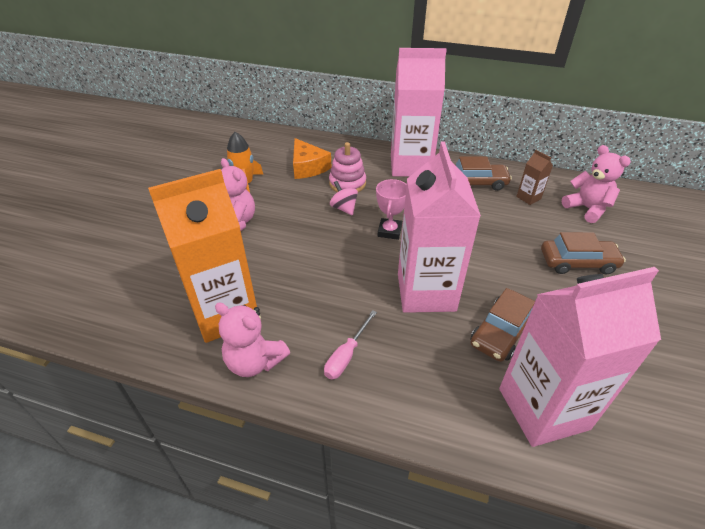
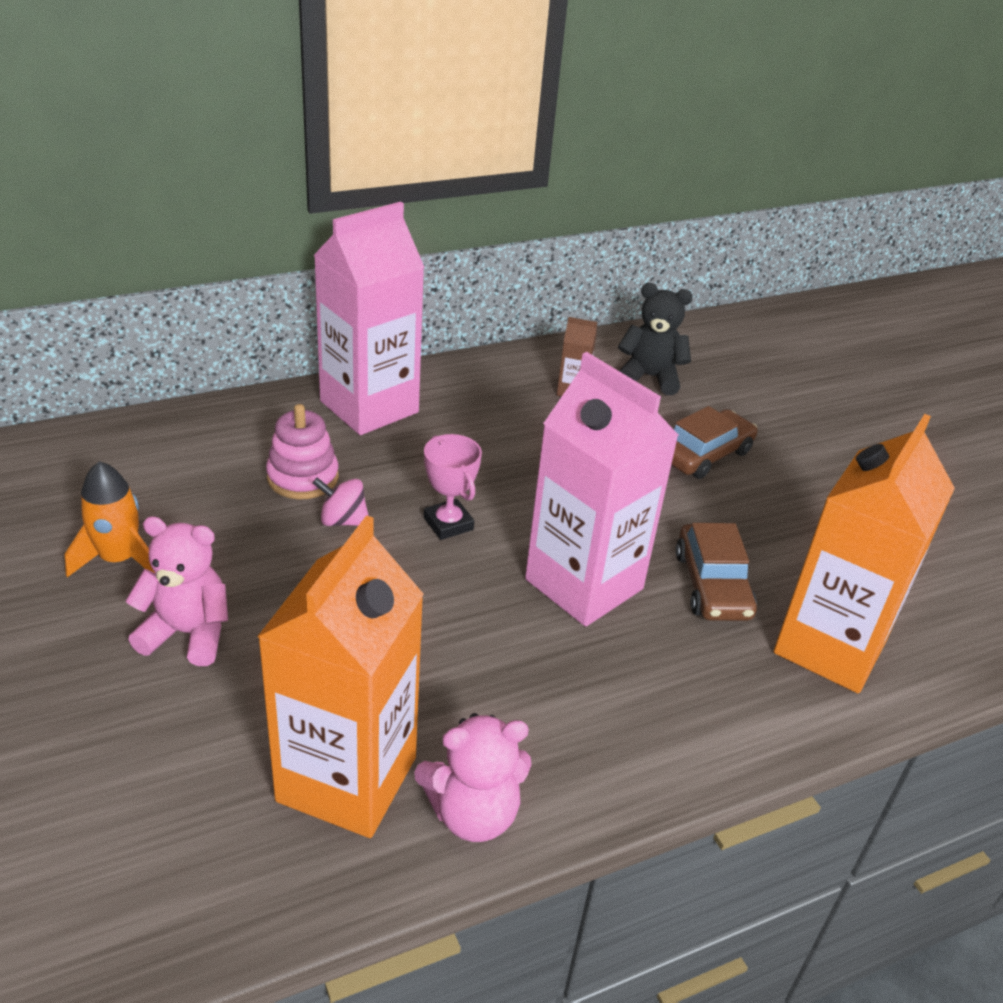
camera: 45 degrees left, 5 degrees down
(308, 167) = (202, 478): orange cheese -> none
(346, 355) = (579, 724): pink screwdriver -> none
(476, 183) = (487, 396): brown car -> none
(543, 408) = (830, 647): pink carton -> orange carton
(587, 209) = (650, 377): pink teddy bear -> black teddy bear

